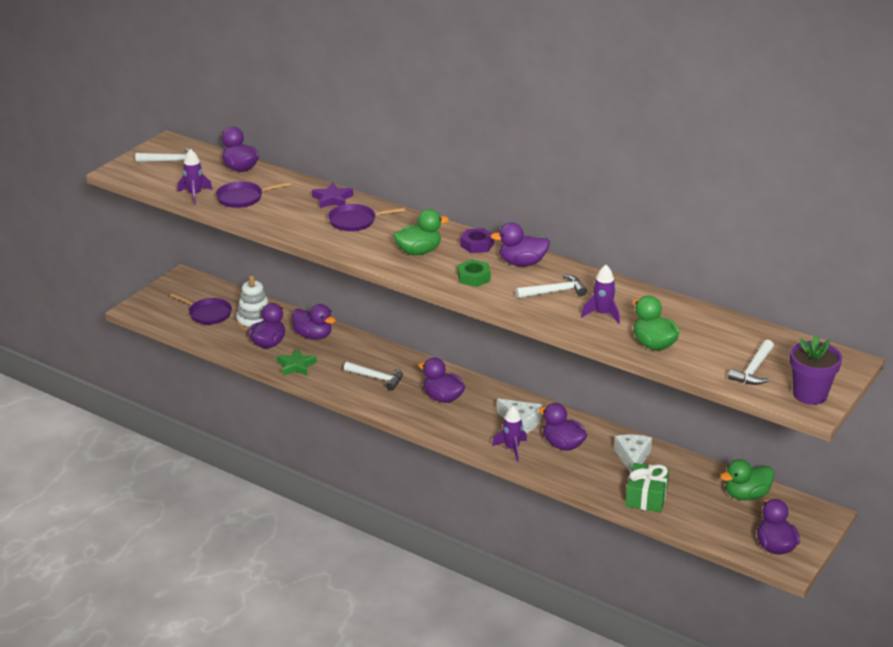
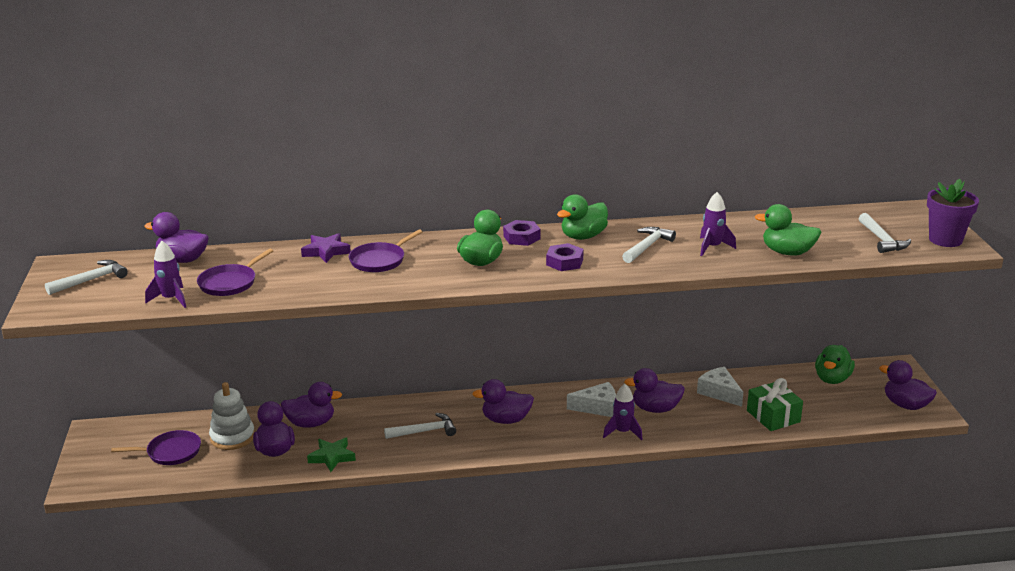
camera: 40 degrees left, 5 degrees down
(474, 277) = (564, 262): green nut -> purple nut
(522, 263) = (583, 236): purple duck -> green duck

